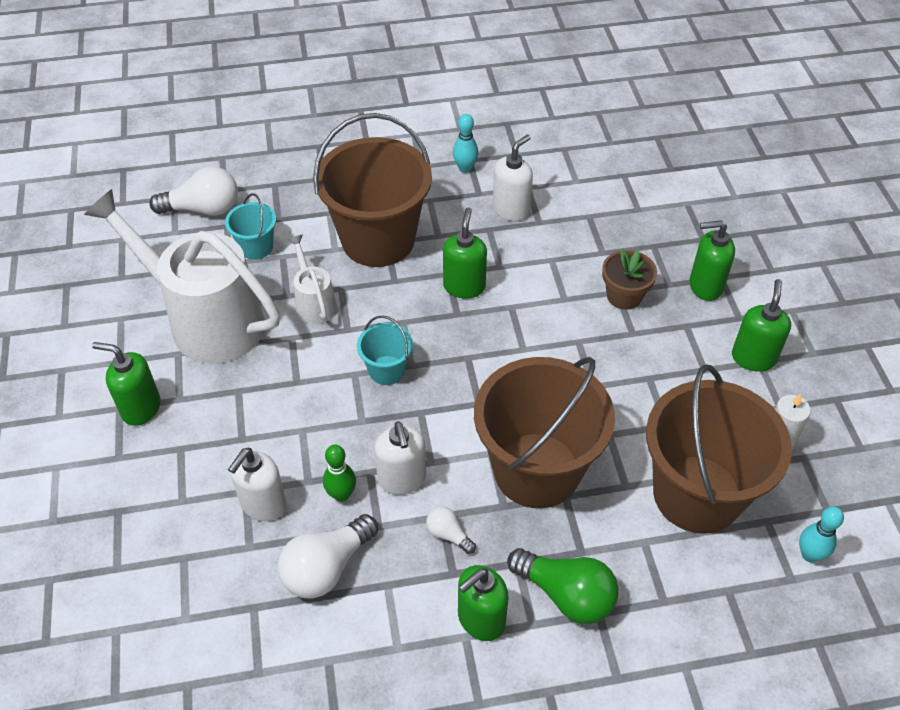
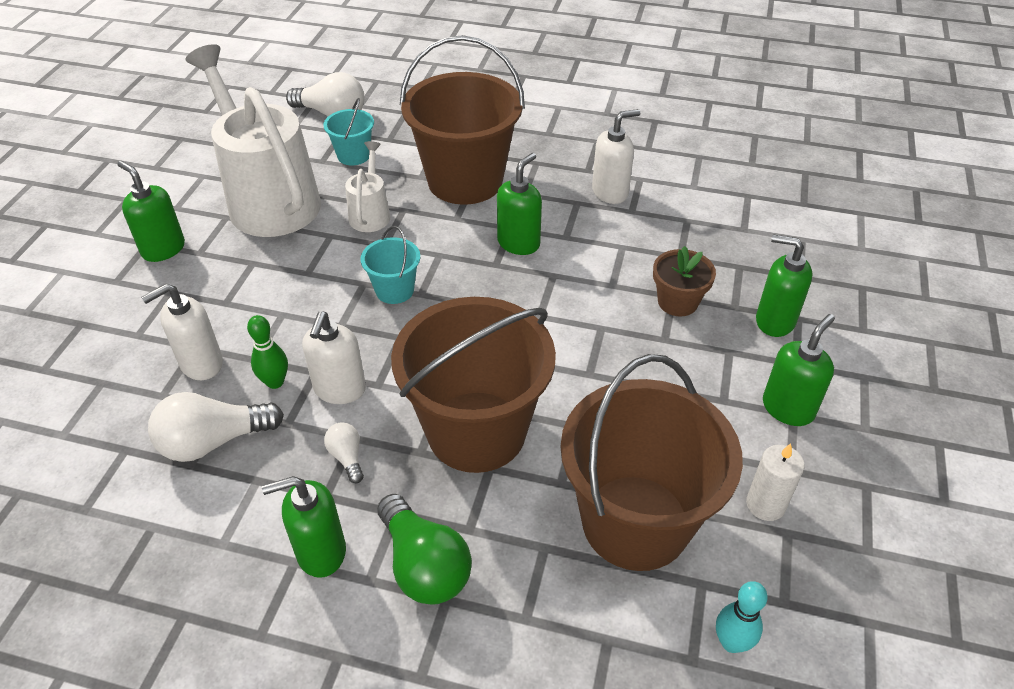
camera: 25 degrees right, 5 degrees down
(465, 168) = (588, 146): turquoise bowling pin -> none

